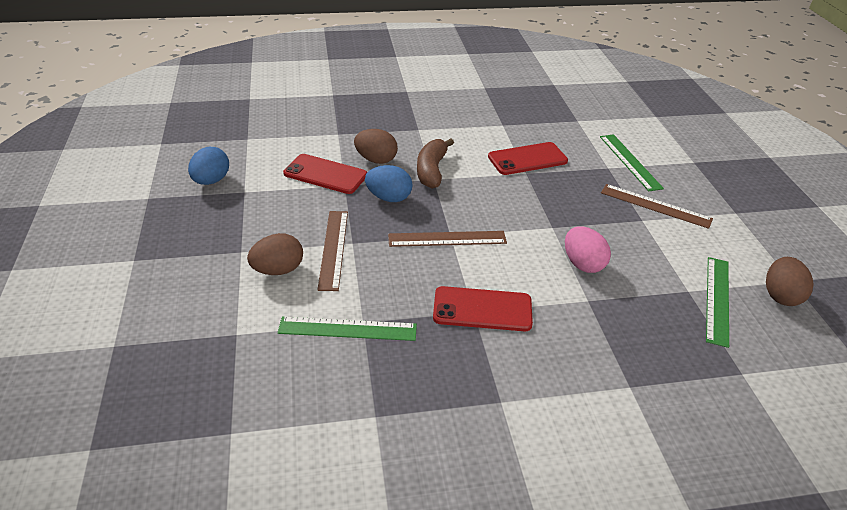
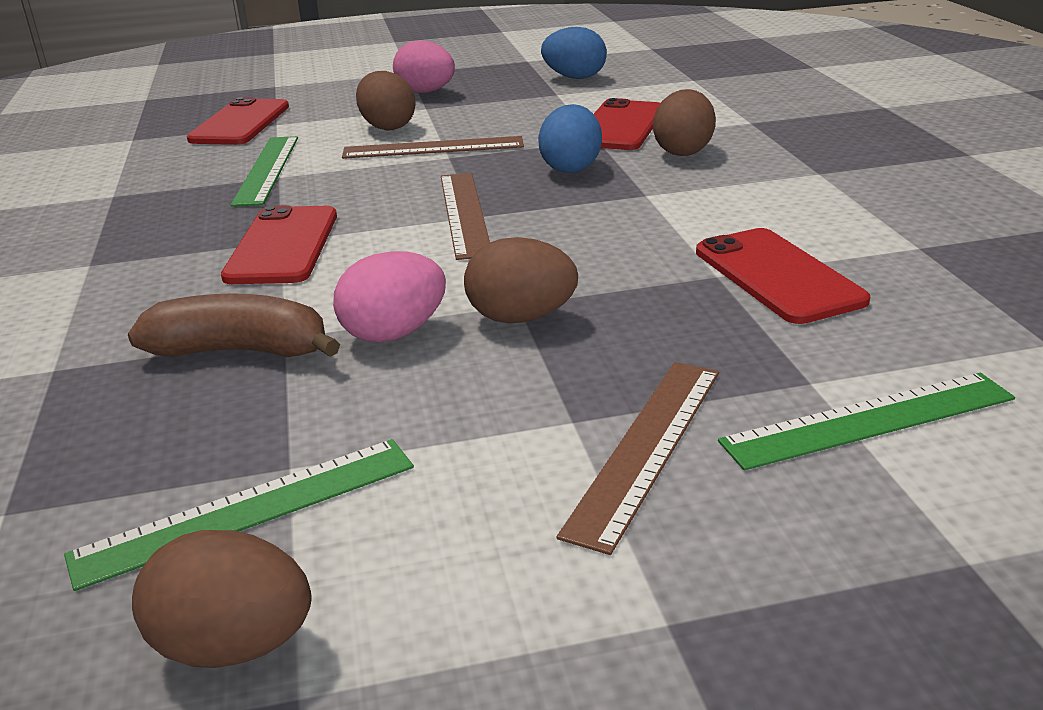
camera: 90 degrees right, 10 degrees down
(201, 251) = (426, 92): none -> pink egg
(223, 358) = (240, 123): none -> red phone
(432, 170) = (673, 191): brown banana -> brown banana (240, 351)
(566, 226) = (521, 318): none -> brown egg
(717, 299) = (247, 509): green ruler -> green ruler turned 45 degrees counterclockwise

